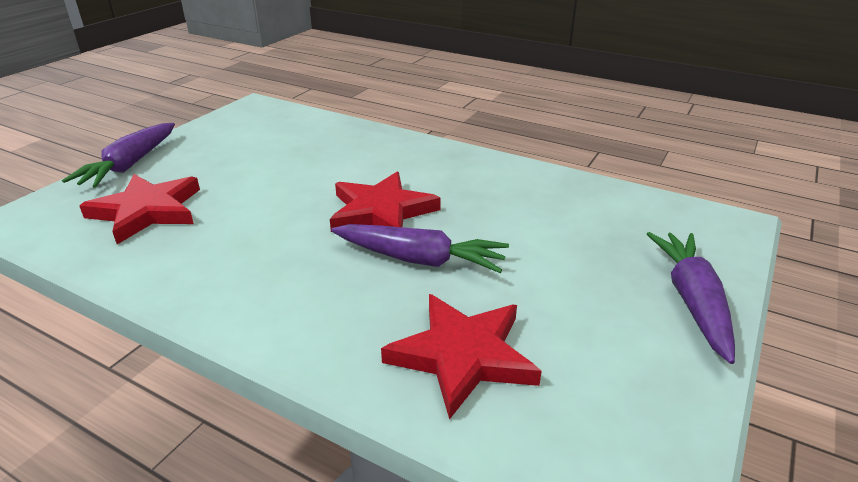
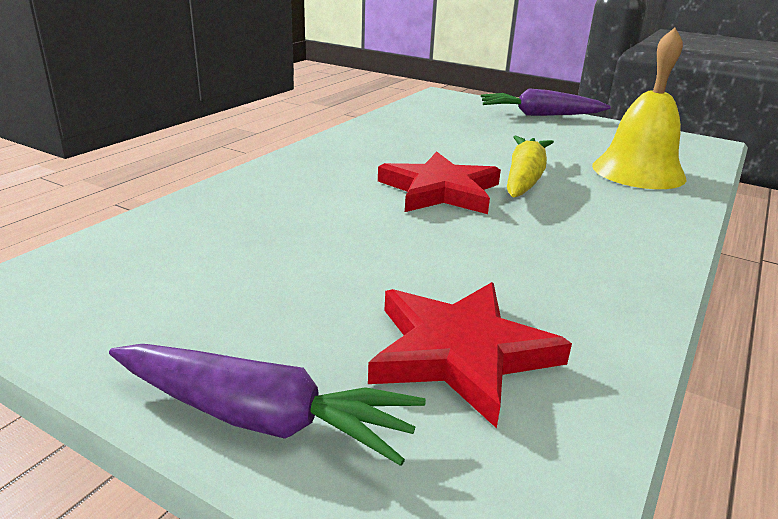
camera: 90 degrees left, 5 degrees down
(420, 259) = (524, 178): purple carrot -> yellow carrot
(462, 356) = (638, 171): red star -> yellow bell

